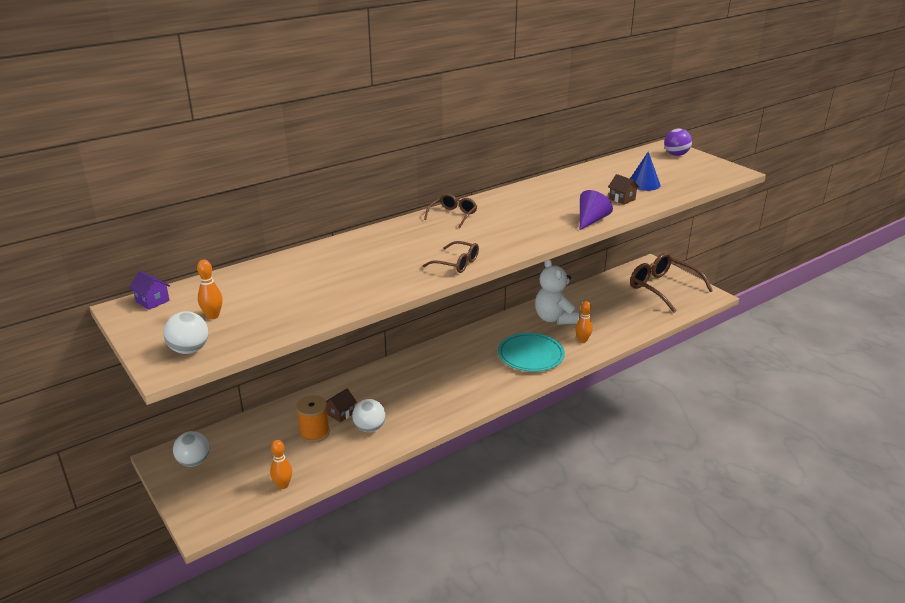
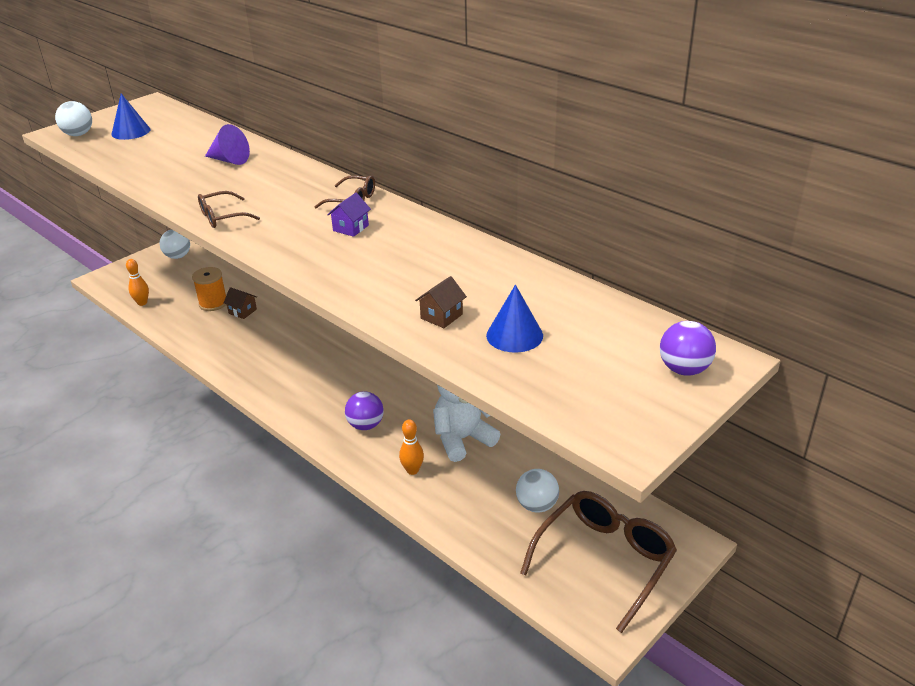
camera: 80 degrees right, 5 degrees up
(152, 301) = (160, 108): purple house -> purple house (350, 228)
(213, 316) = (131, 132): orange bowling pin -> blue cone
(369, 428) = (219, 332): white ball -> white ball (536, 505)
(456, 263) = (223, 217): brown glasses -> brown glasses turned 45 degrees clockwise
(530, 355) = (365, 425): turquoise plate -> purple ball
(591, 220) = (355, 293): purple cone -> purple cone (229, 160)

